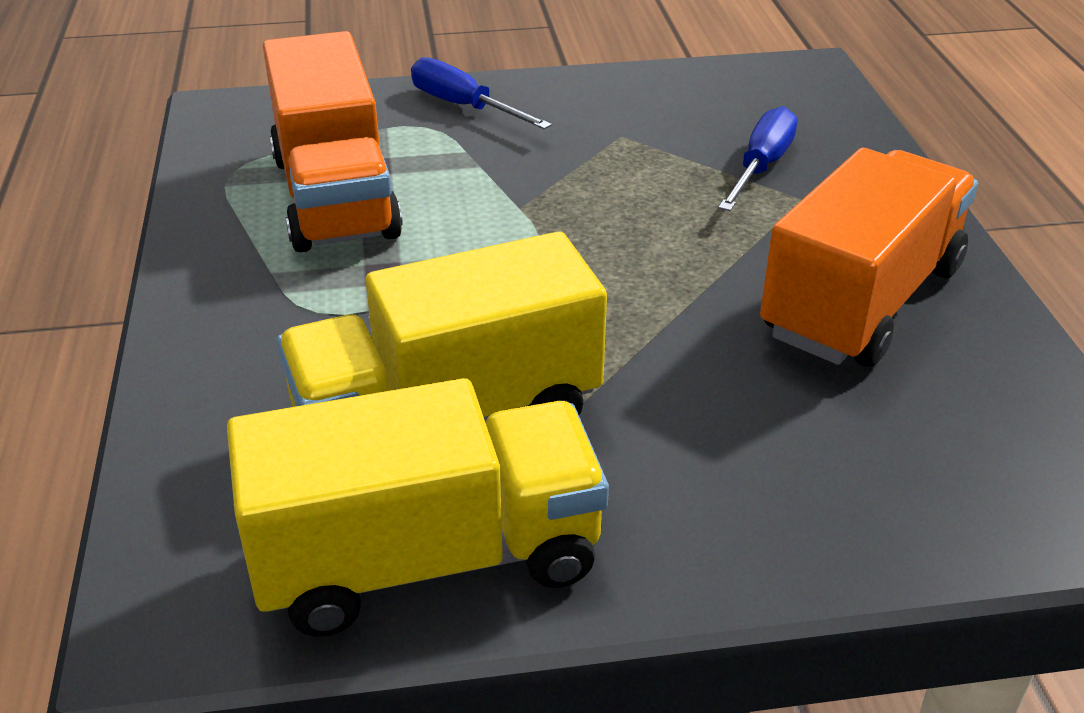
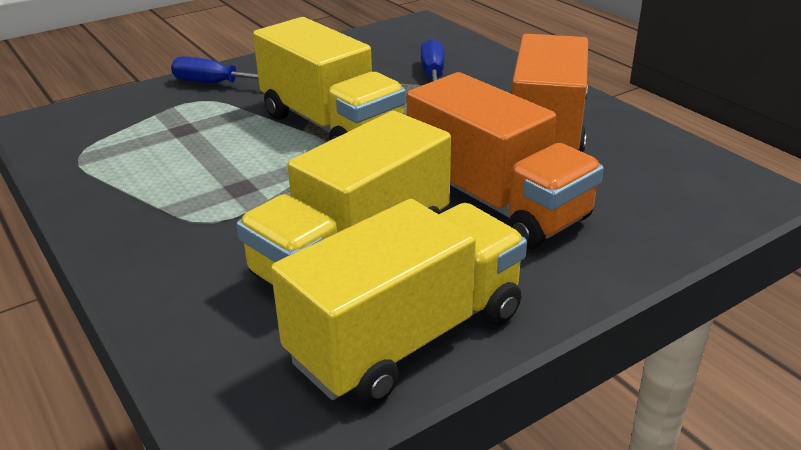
camera: 25 degrees left, 5 degrees down
(334, 196) = (168, 153): orange truck -> orange truck (496, 202)
(560, 211) = (331, 126): none -> yellow truck

